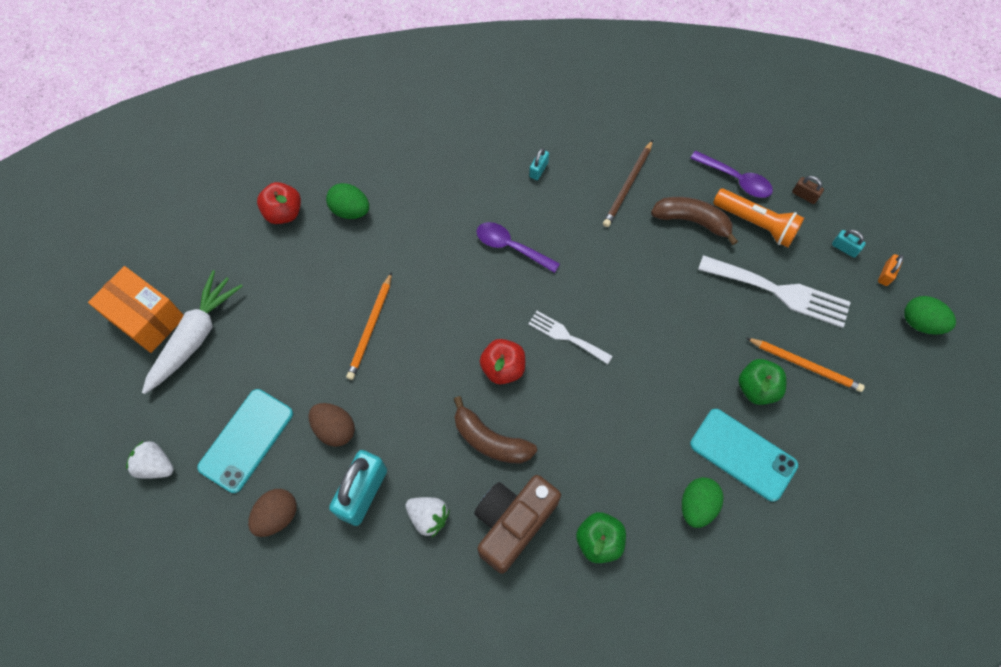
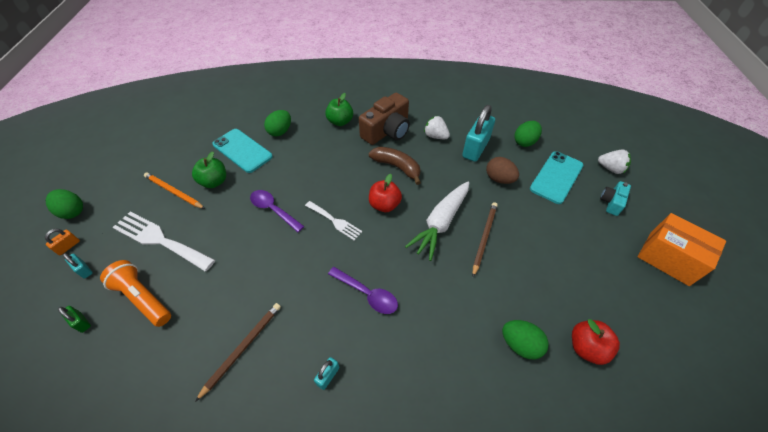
camera: 175 degrees left, 15 degrees down
(181, 399) = (611, 202): none -> turquoise camera
(195, 336) = (621, 242): white carrot -> white carrot (440, 223)
(277, 516) = (524, 142): brown egg -> green egg
(371, 327) = (484, 238): orange pencil -> brown pencil
(692, 221) = (198, 305): brown banana -> none
(736, 179) = (134, 346): purple spoon -> purple spoon (273, 210)
(804, 195) = (81, 322): brown padlock -> green padlock

